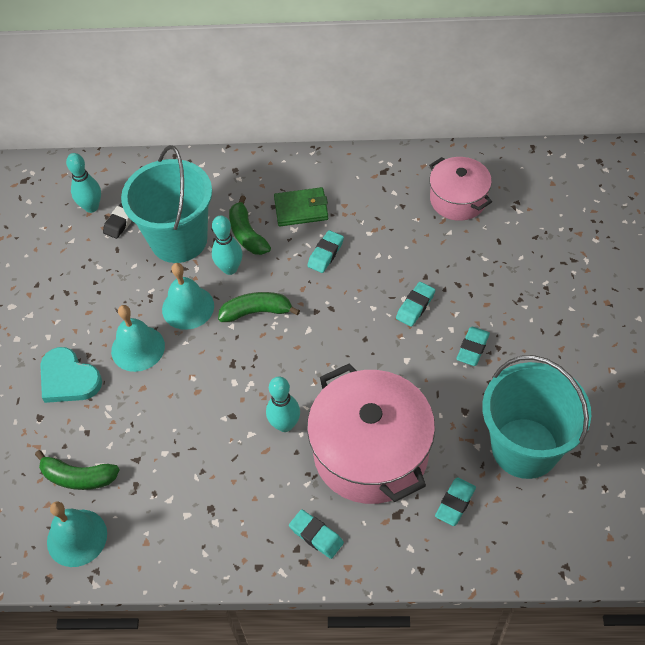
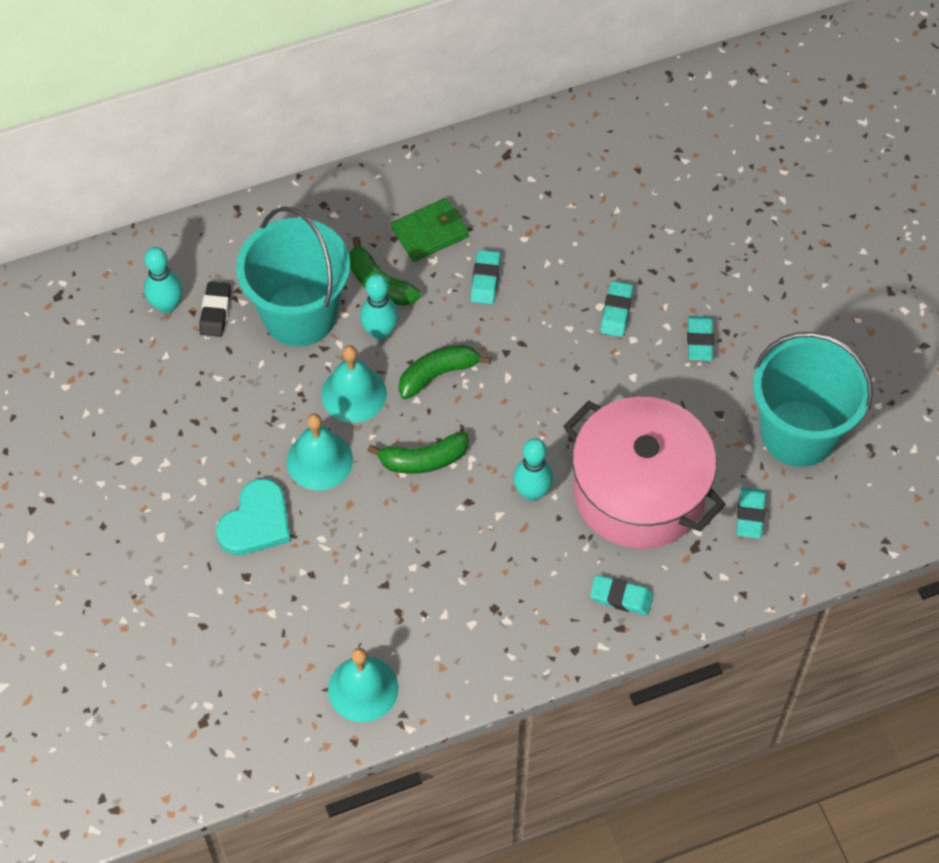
camera: 25 degrees left, 5 degrees up
(68, 379) = (256, 522): turquoise heart -> turquoise heart turned 75 degrees counterclockwise
(78, 477) = (329, 626): green banana -> green banana (423, 460)
(458, 199) = (610, 166): pink pot -> none

